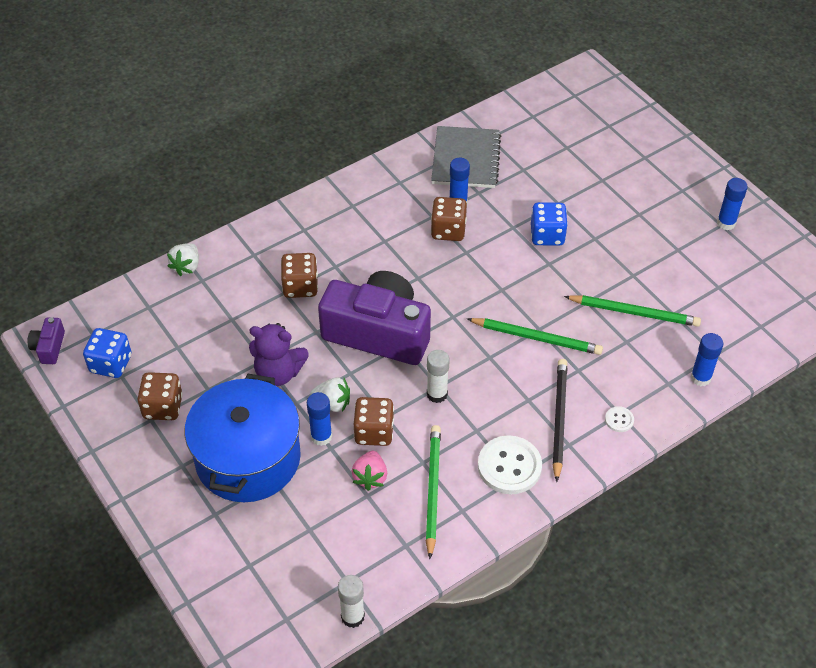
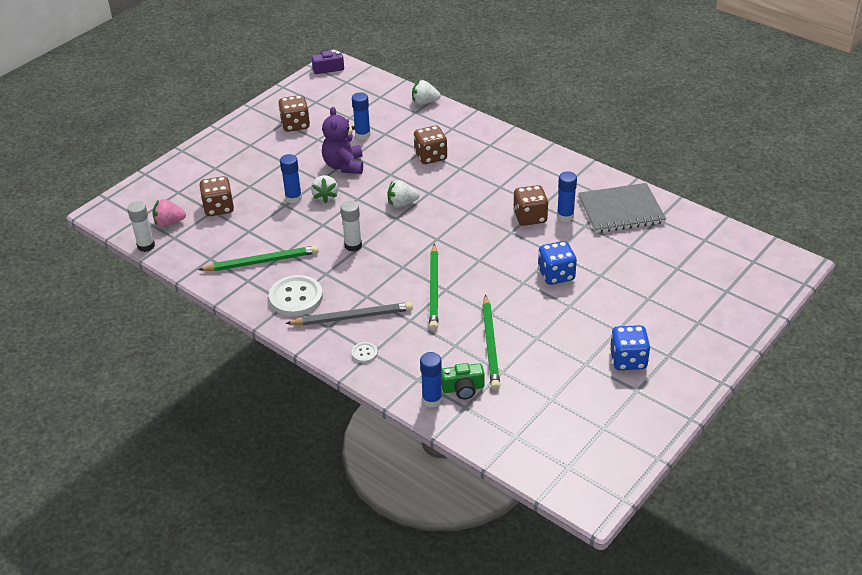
camera: 75 degrees right, 10 degrees down
(111, 364) = (324, 95): blue dice -> blue dice (628, 360)
(248, 458) = (264, 170): blue pot -> none
(370, 477) = (264, 229): pink strawberry -> pink strawberry (169, 223)
(374, 432) = (306, 222): brown dice -> brown dice (219, 208)
(378, 333) = (402, 204): purple camera -> white strawberry
(559, 419) = (352, 317): black pencil -> grey pencil
(690, 349) = (463, 388): none -> green camera
(726, 223) = (641, 393): blue glue stick -> blue glue stick (362, 135)

